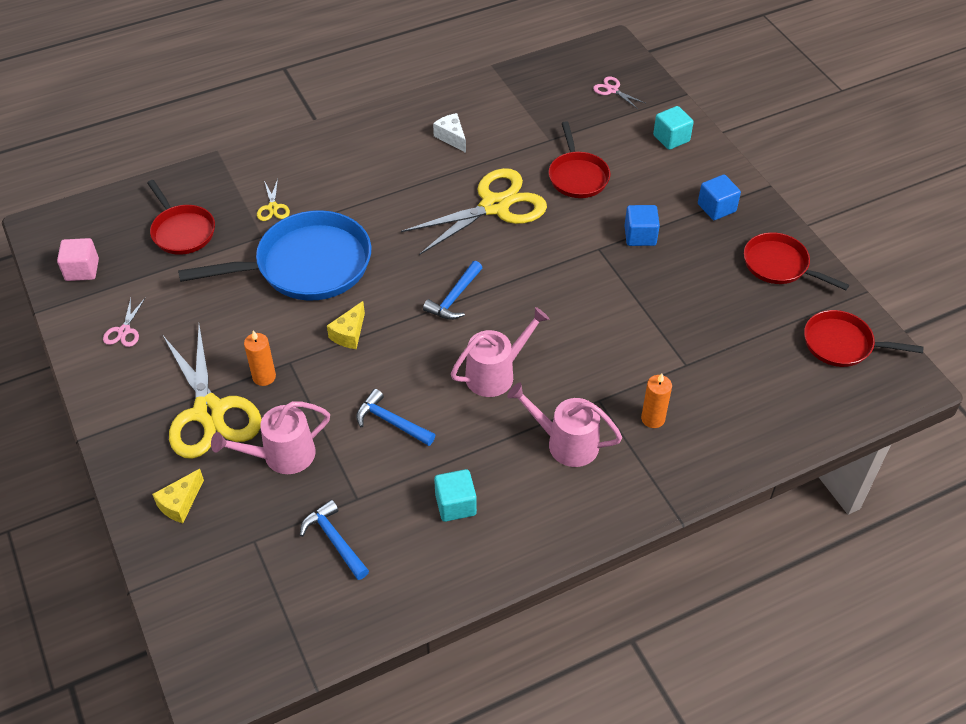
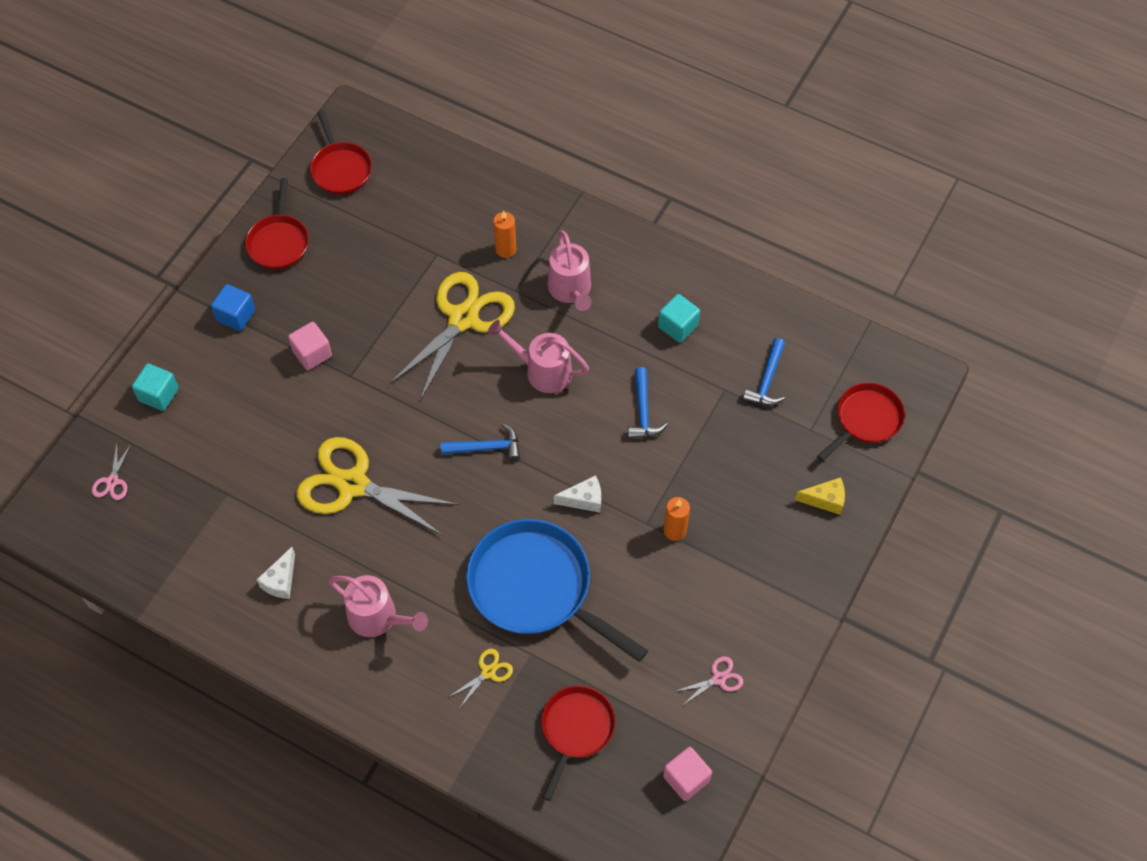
camera: 125 degrees left, 10 degrees up
(209, 412) = (738, 544): yellow scissors -> yellow scissors (464, 318)
(282, 456) = (732, 463): pink watering can -> pink watering can (378, 618)
(349, 334) = (584, 500): yellow cheese -> white cheese
(577, 176) = (265, 441): red pan -> red pan (865, 420)
(640, 236) = (312, 353): blue cube -> pink cube

